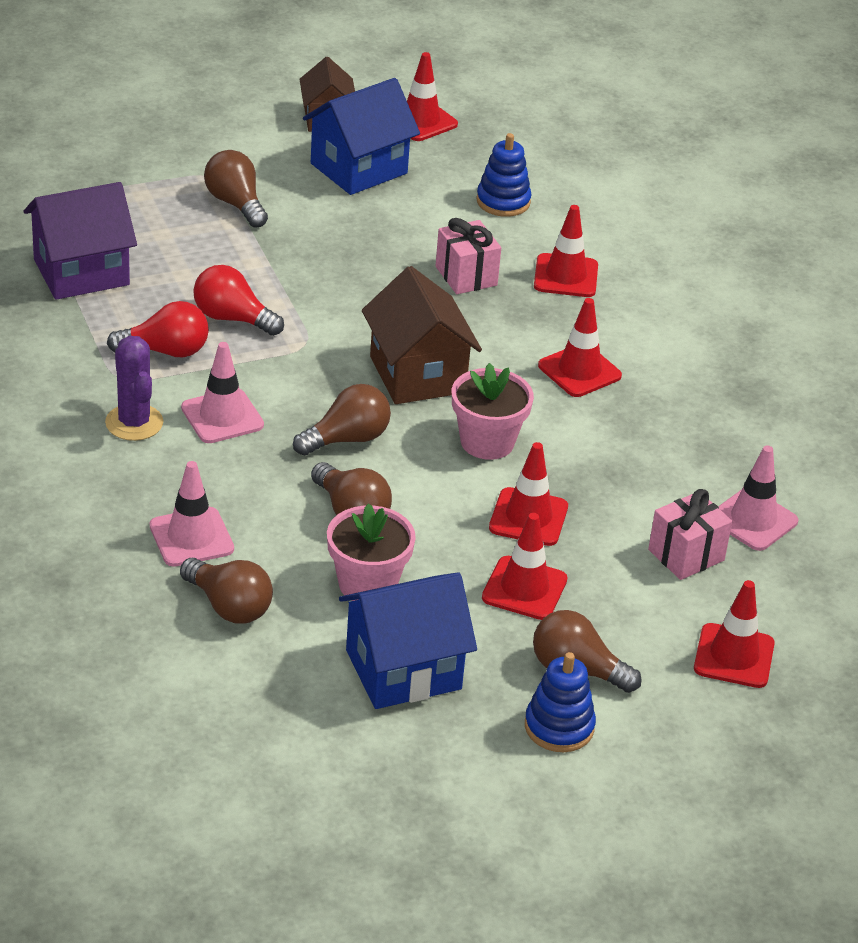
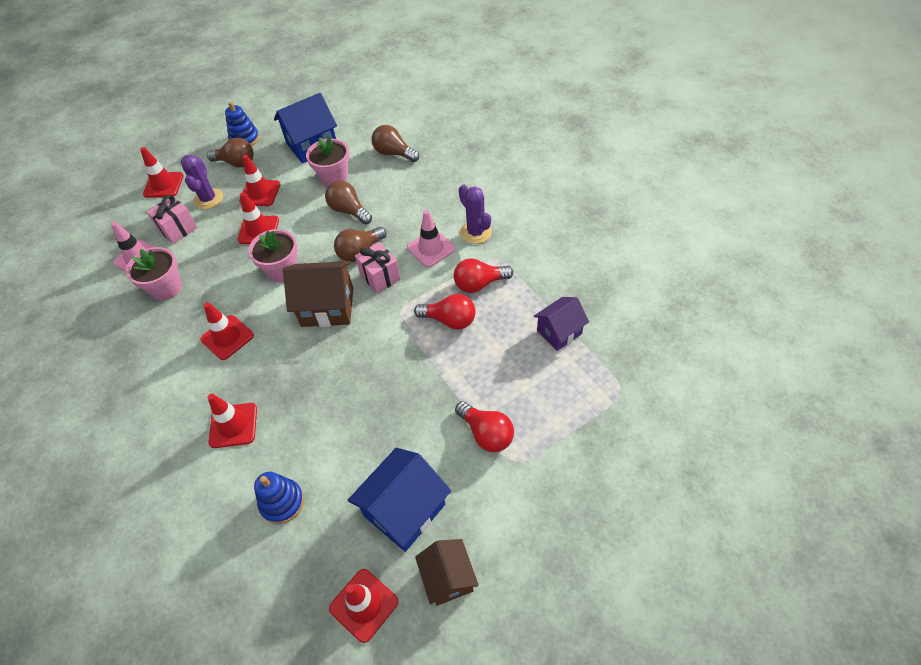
camera: 175 degrees right, 15 degrees up
(81, 272) = (559, 332): purple house -> purple house, size x0.64
(191, 537) = (422, 179): pink traffic cone -> none
(235, 203) = (486, 433): brown light bulb -> red light bulb
(417, 374) = (327, 307): brown house -> brown house turned 60 degrees counterclockwise
(466, 276) = (305, 404): pink gift -> pink gift (380, 277)
(632, 601) = (208, 199): none -> purple cactus
(691, 460) = (166, 288): none -> pink flower pot

